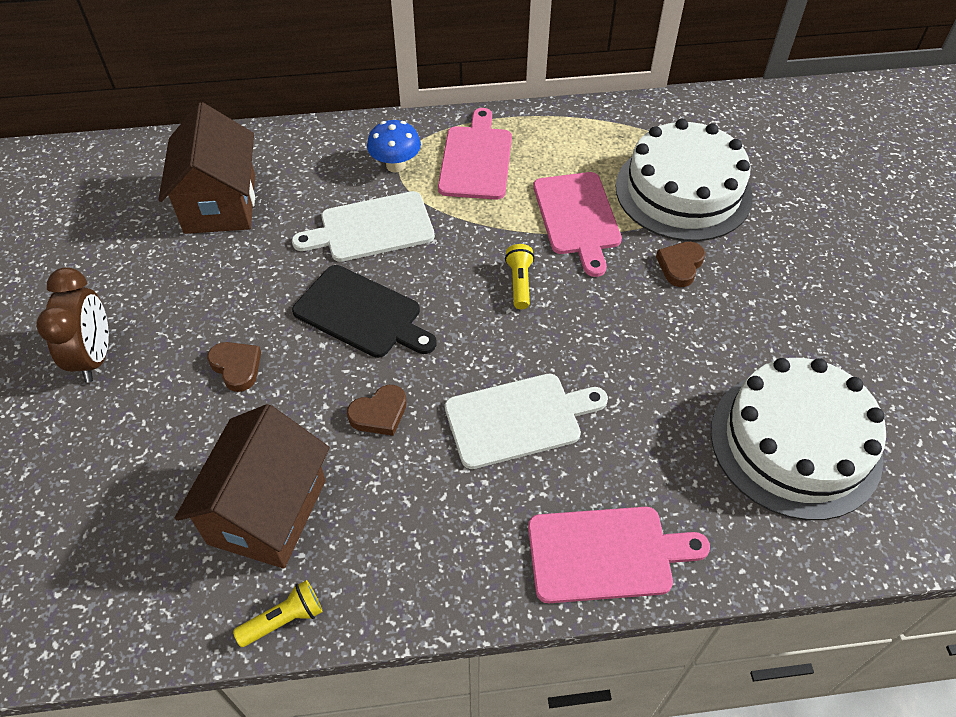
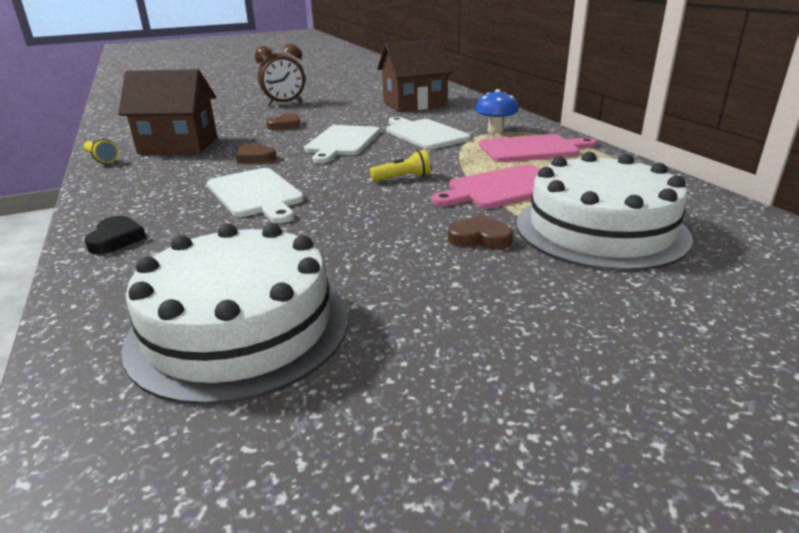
camera: 75 degrees right, 25 degrees down
(361, 314) = (342, 142): black cutting board -> white cutting board
(606, 554) = (116, 239): pink cutting board -> black heart

